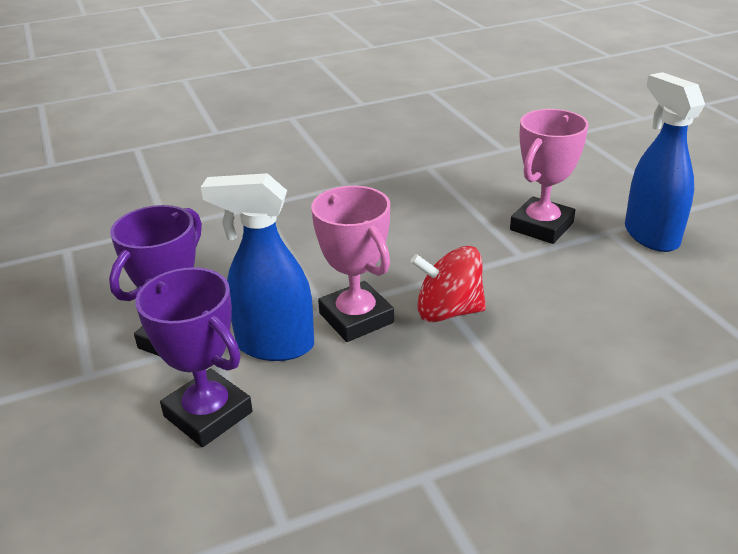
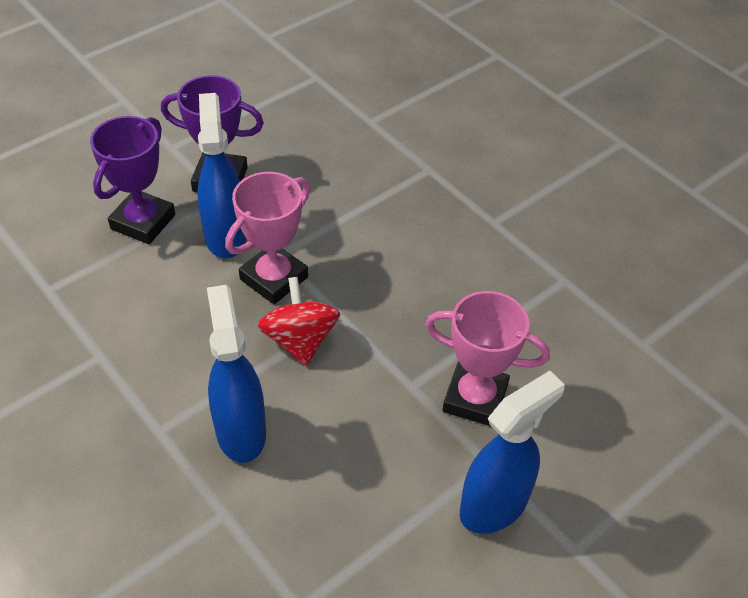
camera: 70 degrees right, 15 degrees up
(558, 366) = (241, 431): none -> blue spray bottle

